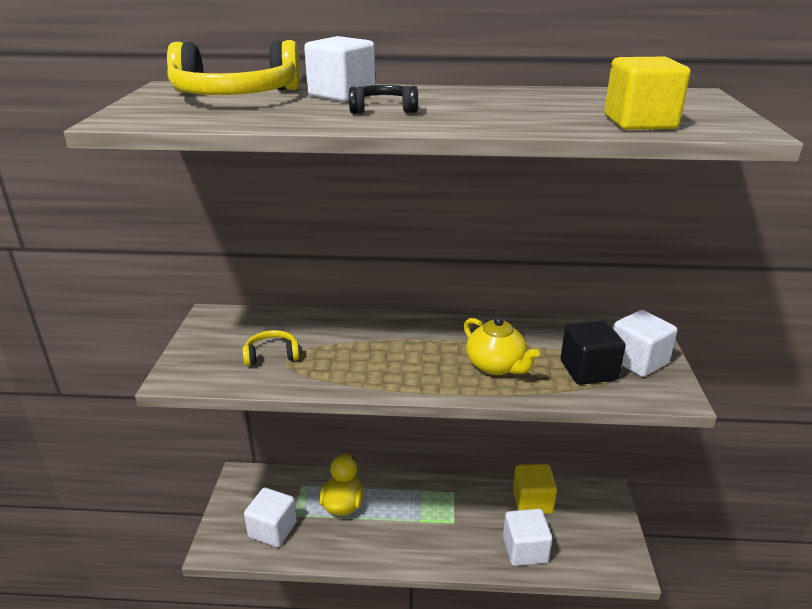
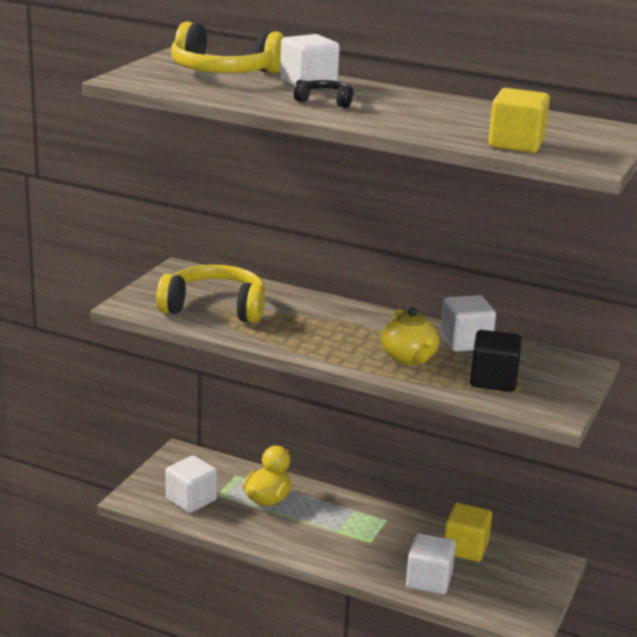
camera: 20 degrees right, 5 degrees down
(271, 355) = (215, 308): yellow headphones -> yellow headphones, size x2.03
(638, 361) = (550, 384): white cube -> white cube (465, 342)

